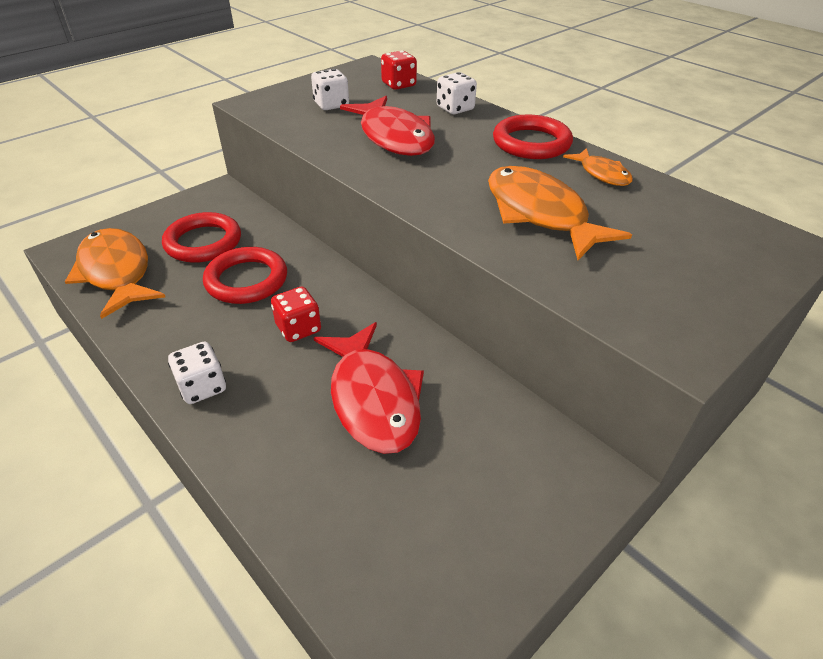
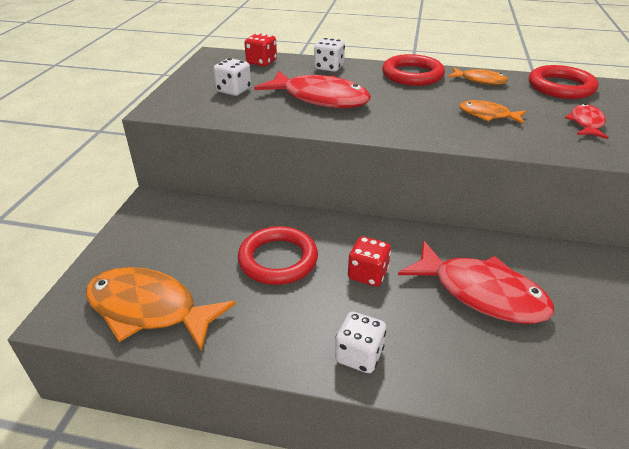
camera: 35 degrees left, 5 degrees down
(203, 242) = (198, 248): red ring -> red ring (560, 87)
(539, 214) = (487, 115): orange fish -> orange fish, size x0.53
(650, 268) = (586, 123): none -> red fish

